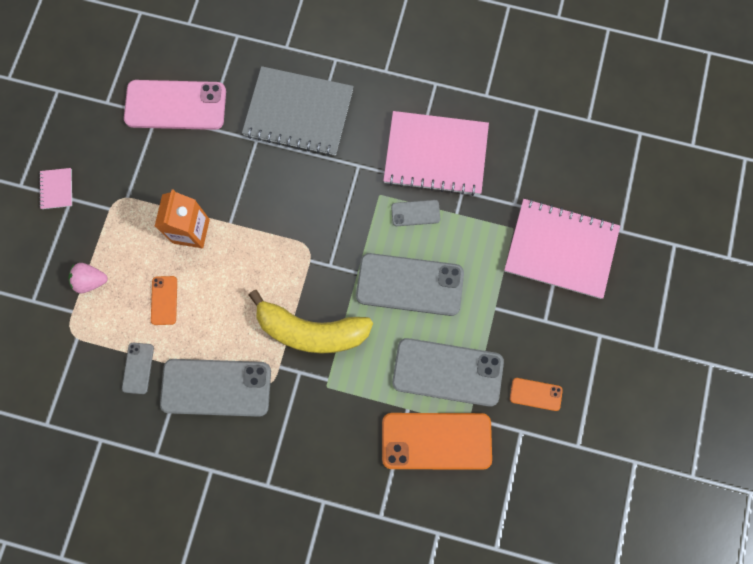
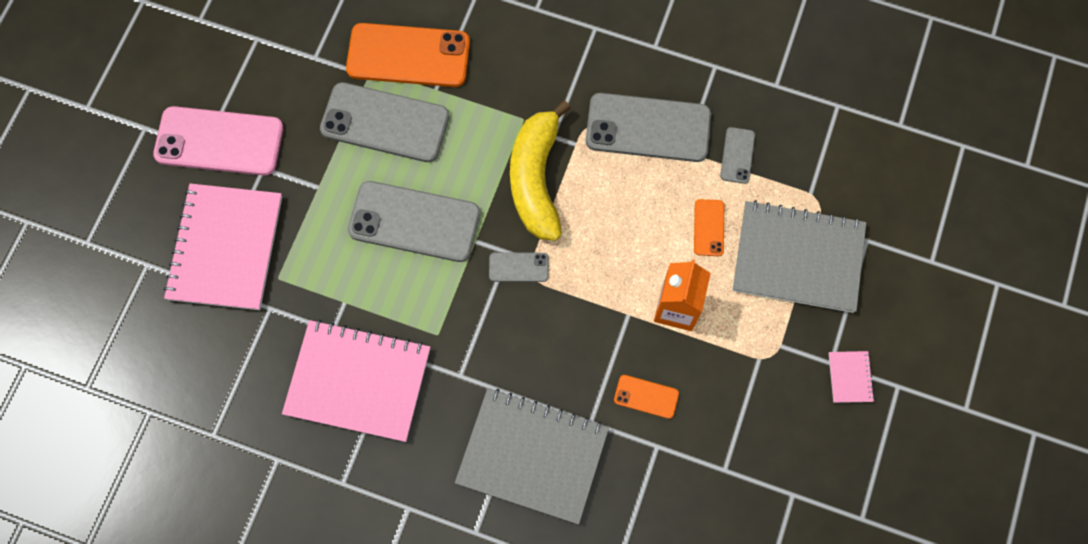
camera: 175 degrees left, 5 degrees down
(91, 281) = (798, 258): pink strawberry -> grey notebook
(175, 105) = (698, 481): pink phone -> pink phone (219, 141)
(311, 331) = (536, 179): yellow banana -> yellow banana turned 105 degrees counterclockwise
(415, 213) = (395, 307): grey phone -> grey phone (518, 267)
(535, 394) = (291, 92): orange phone -> orange phone (646, 396)
(560, 249) = (225, 248): pink notebook -> pink notebook turned 75 degrees clockwise

